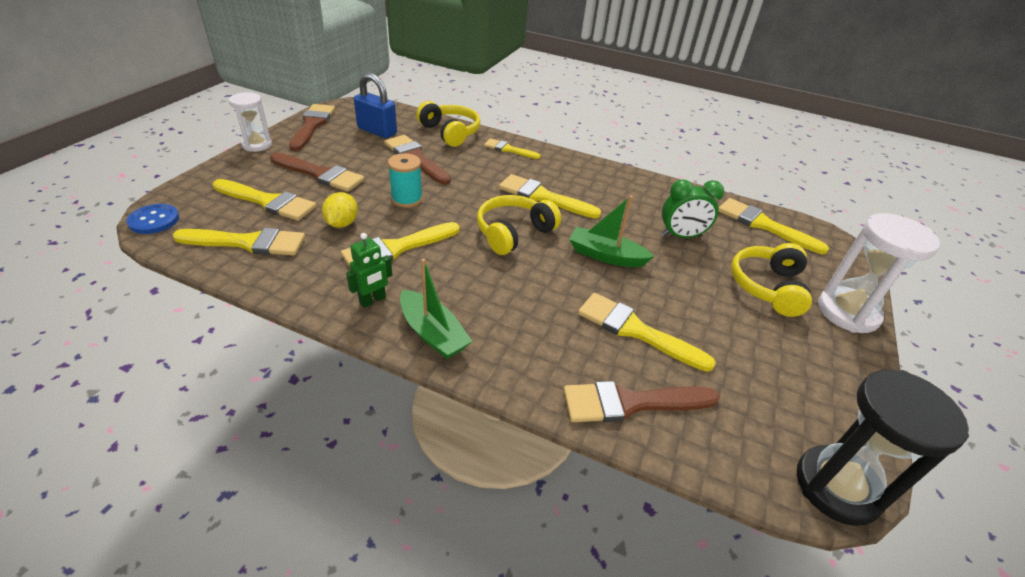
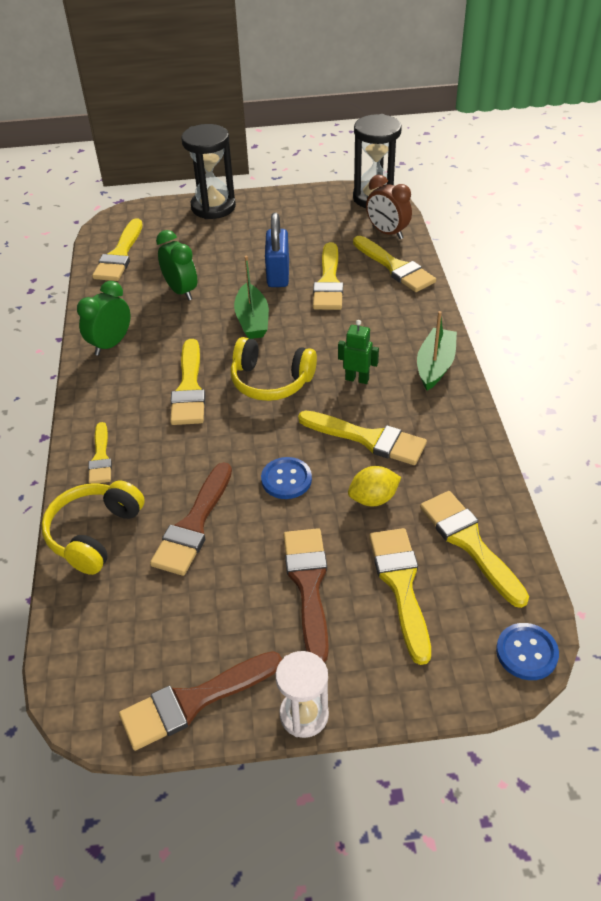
camera: 115 degrees left, 5 degrees up
(373, 300) = (440, 413): green robot -> green robot (357, 379)
(377, 131) = (151, 611): blue padlock -> blue padlock (278, 274)
(407, 199) = (286, 479): turquoise spool -> blue button
(627, 184) = (111, 344): none -> green clock
(630, 403) = (395, 267): brown brush -> yellow brush
(721, 443) = (387, 233): none -> brown clock
(767, 287) = (215, 240): yellow headphones -> none
(847, 312) = (213, 207): white hourglass -> black hourglass

